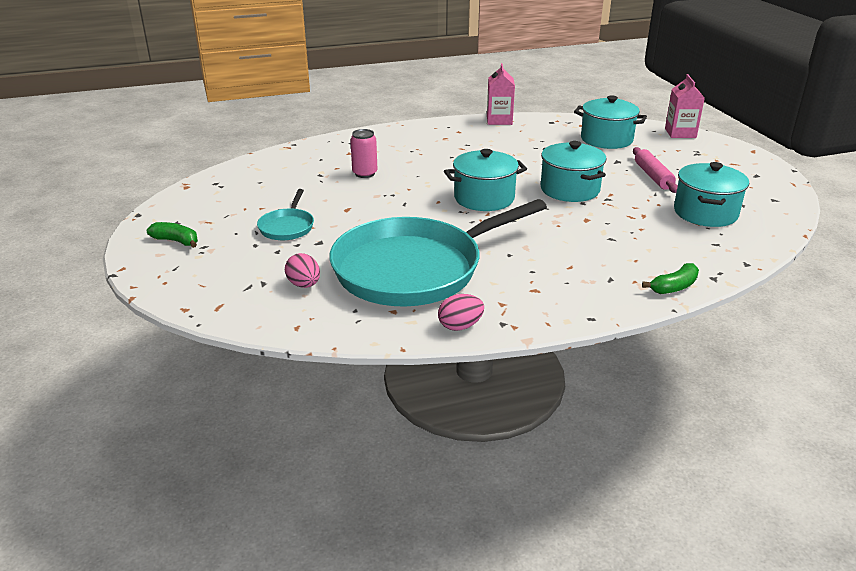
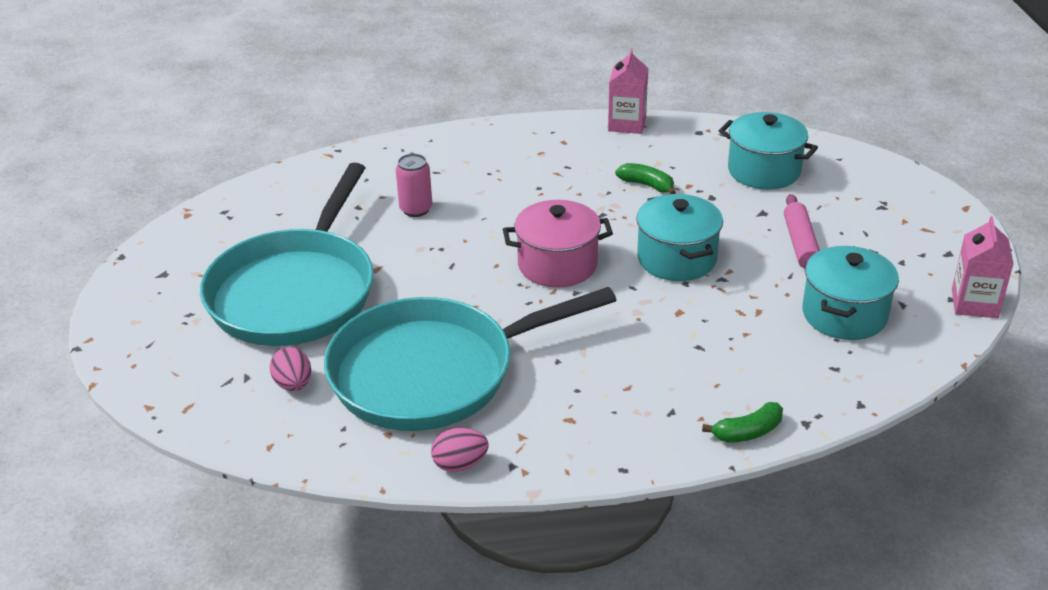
camera: 10 degrees right, 5 degrees up
(176, 241) = (158, 303): green banana -> green banana (647, 185)
(287, 227) = (295, 292): turquoise pan -> turquoise pan, size x2.41
(484, 198) = (557, 265): turquoise pot -> pink pot
(680, 133) = (875, 166): pink carton -> pink carton (974, 303)

